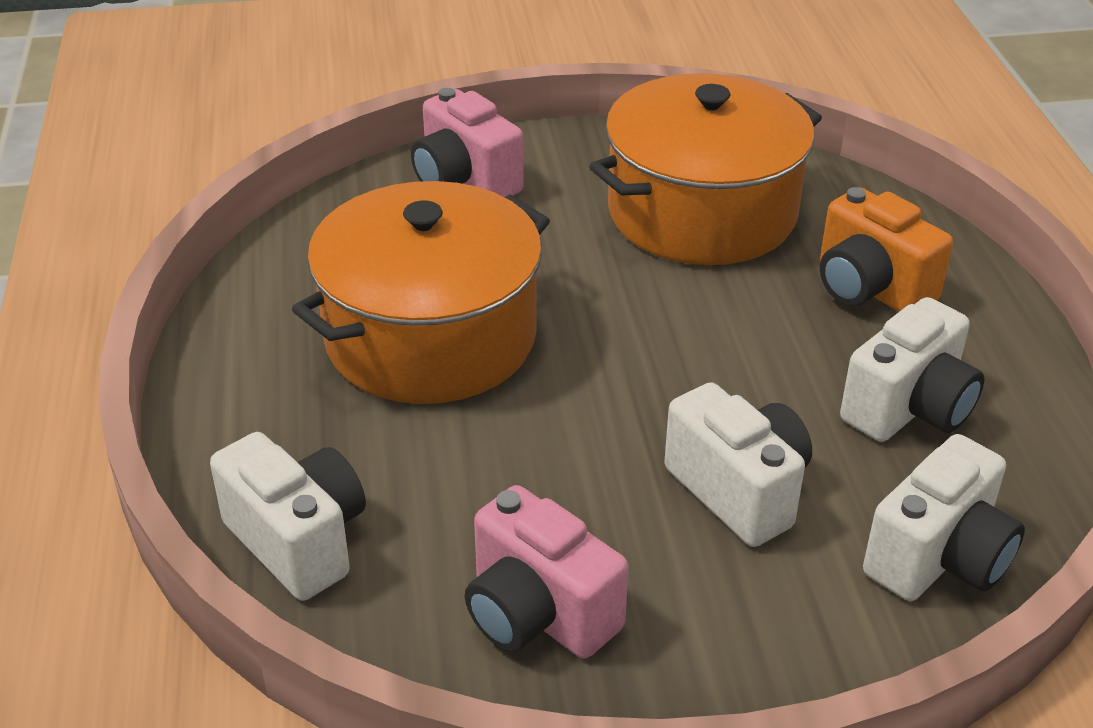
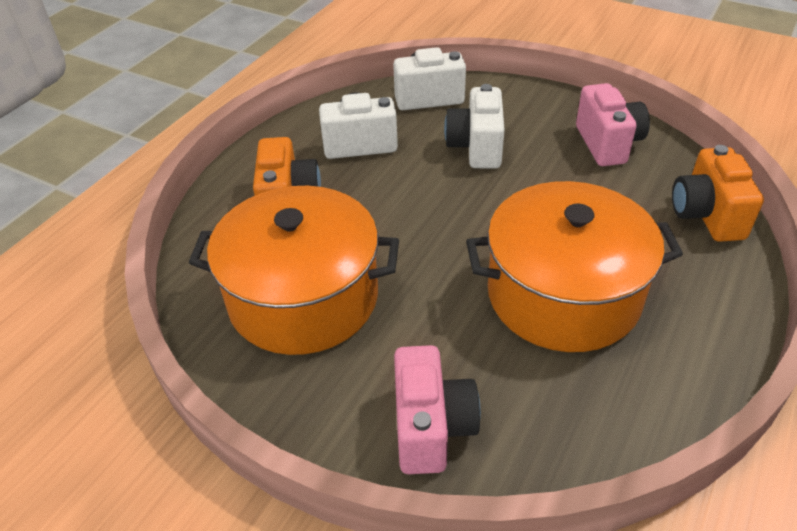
camera: 140 degrees left, 5 degrees up
(298, 541) = (706, 215): white camera -> orange camera

